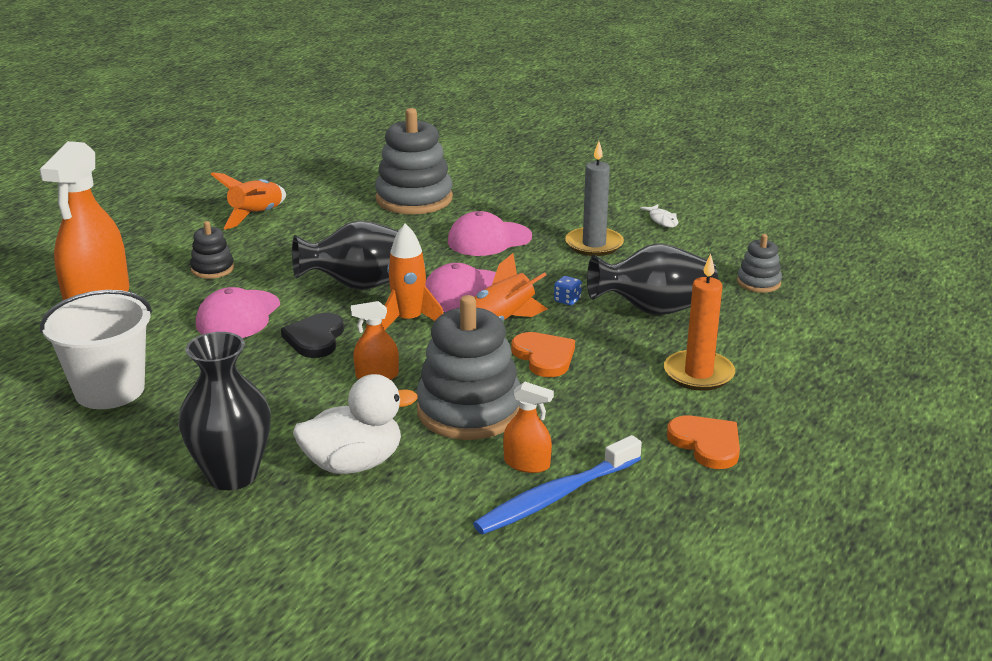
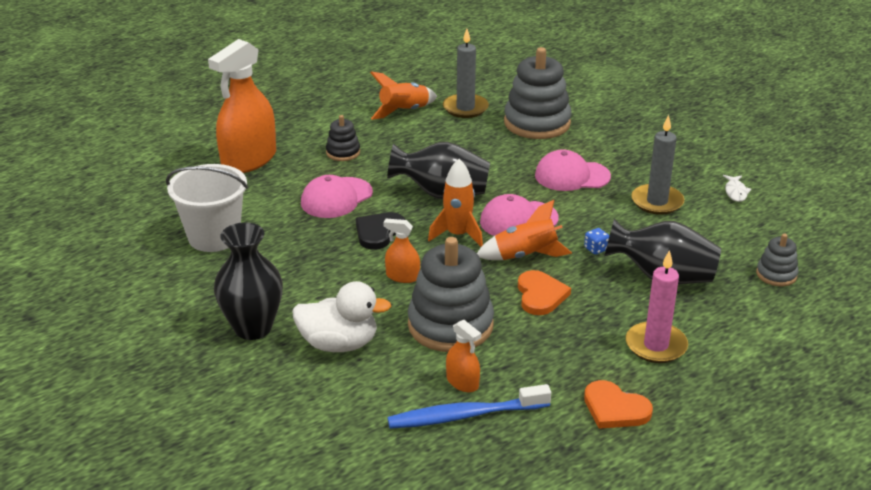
camera: 25 degrees right, 5 degrees up
(324, 200) = (465, 108): none -> grey candle
(698, 374) = (656, 345): orange candle -> pink candle
(706, 444) = (615, 409): orange heart -> orange heart turned 135 degrees clockwise

